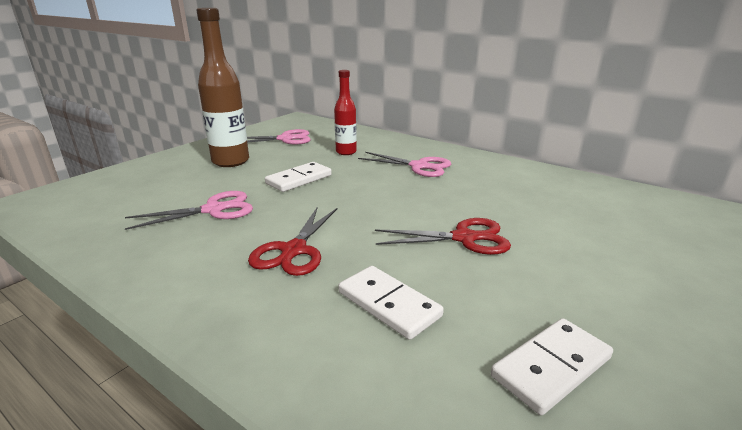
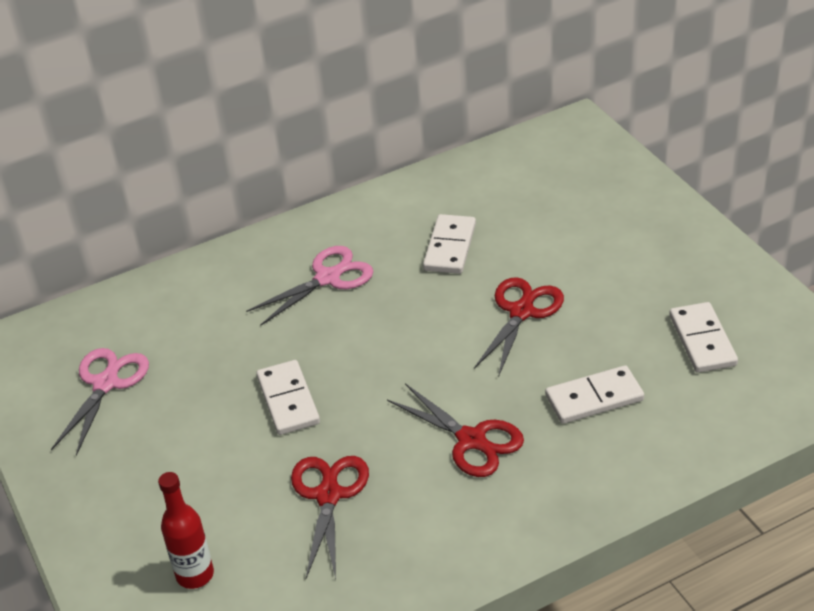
camera: 60 degrees left, 15 degrees up
(213, 210) = (328, 495): pink scissors -> red scissors
(231, 161) = (163, 462): brown bottle -> none
(346, 152) = (222, 330): red bottle -> red bottle (195, 575)
(498, 194) = (449, 247): none -> white domino

